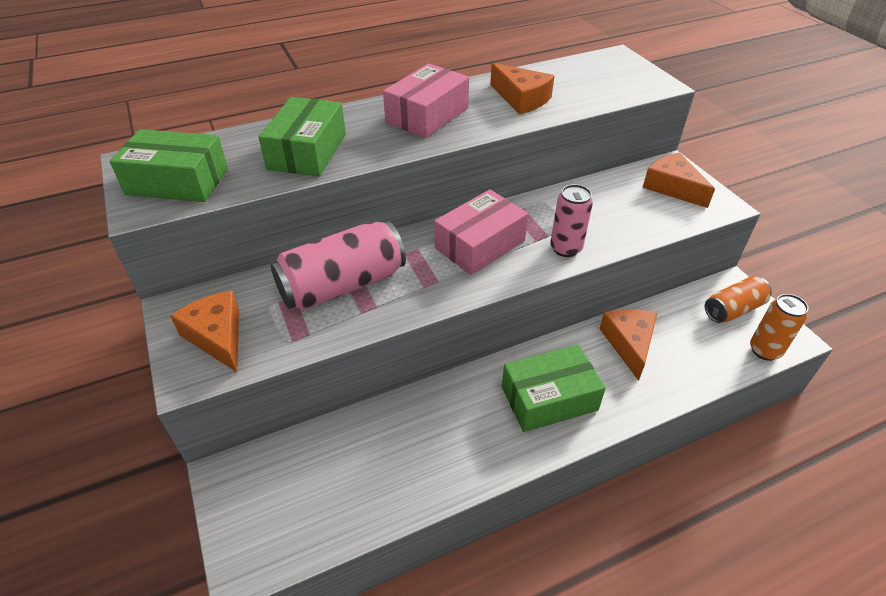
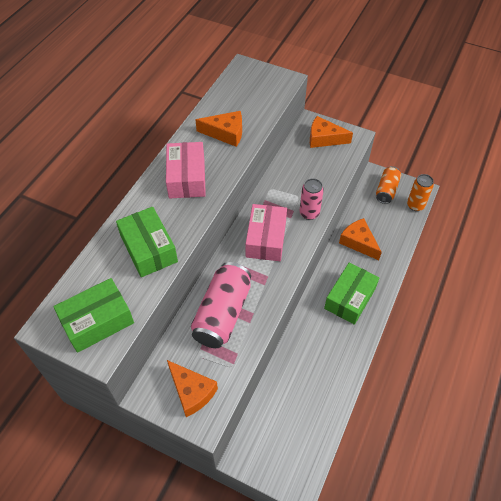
camera: 40 degrees left, 10 degrees up
(217, 336) = (192, 391): orange cheese -> orange cheese turned 150 degrees counterclockwise

